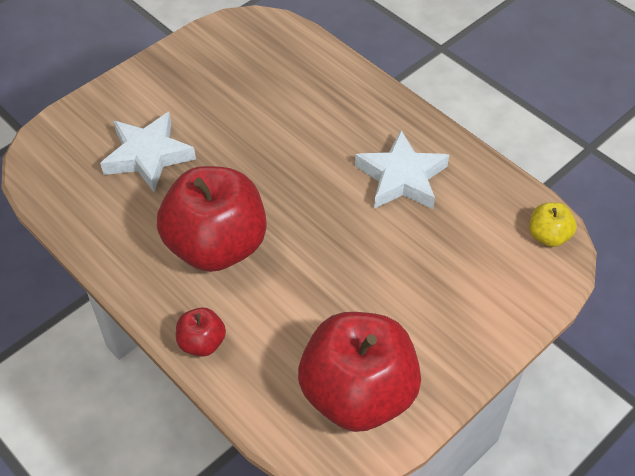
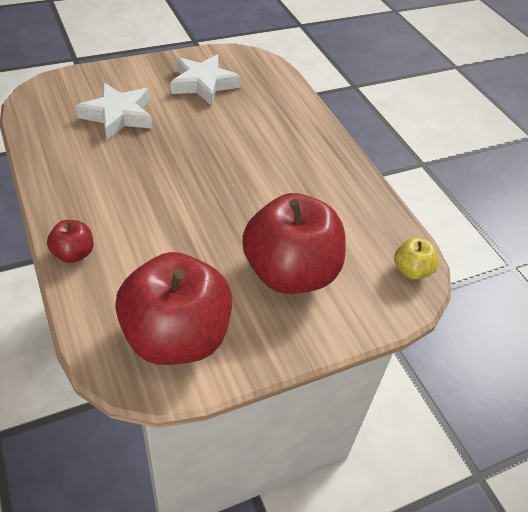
camera: 15 degrees right, 5 degrees down
(216, 246) = (130, 190): red apple -> red apple (290, 273)
(401, 177) = (306, 189): white star -> white star (203, 84)

